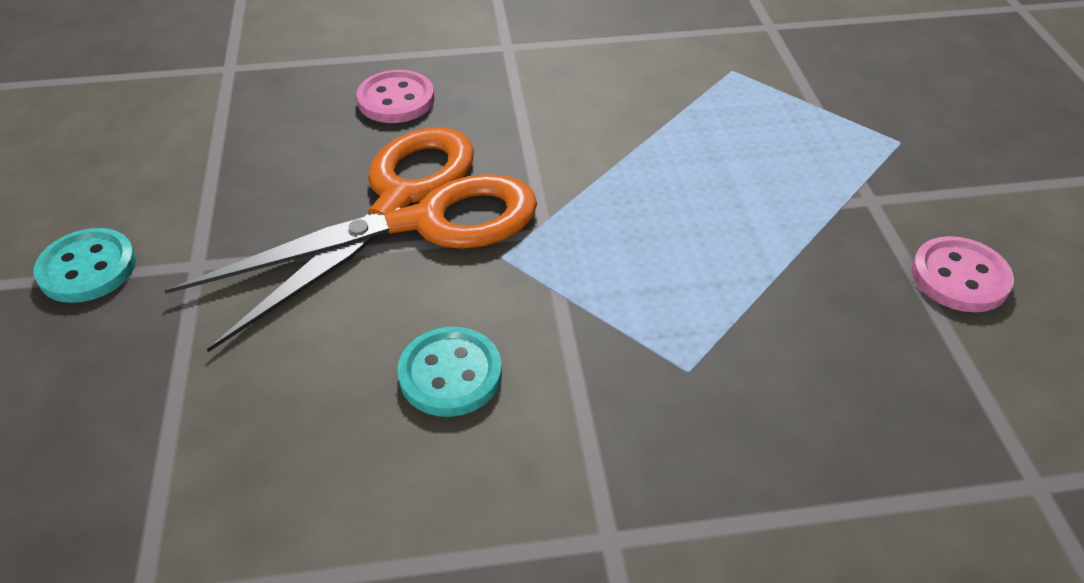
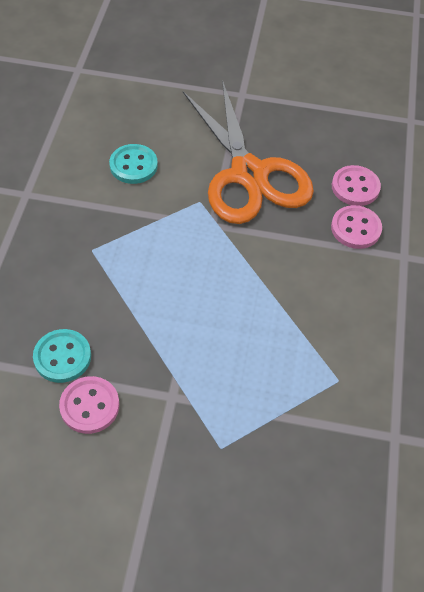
camera: 105 degrees right, 10 degrees up
(87, 268) = (253, 62): turquoise button -> turquoise button (62, 357)
(478, 89) = (355, 228): none -> pink button

